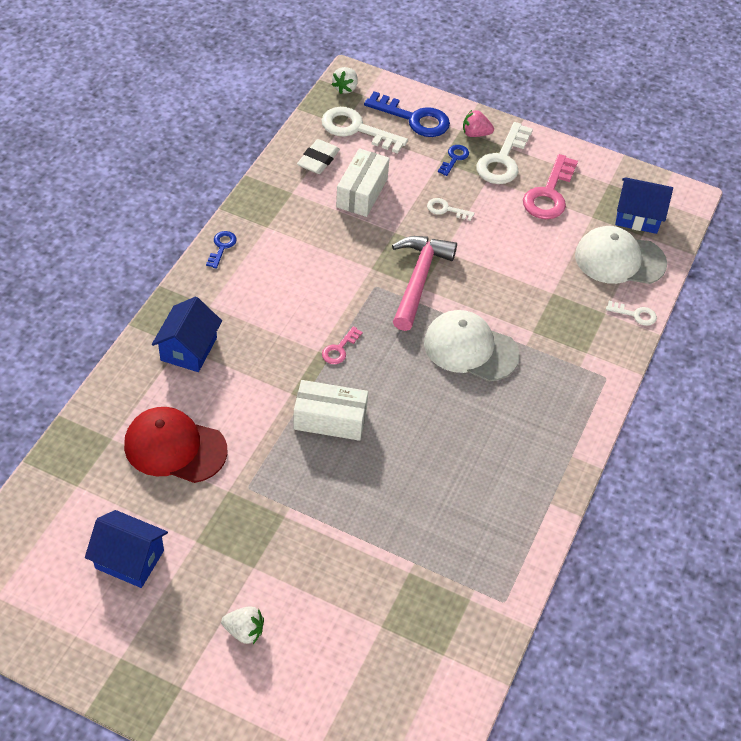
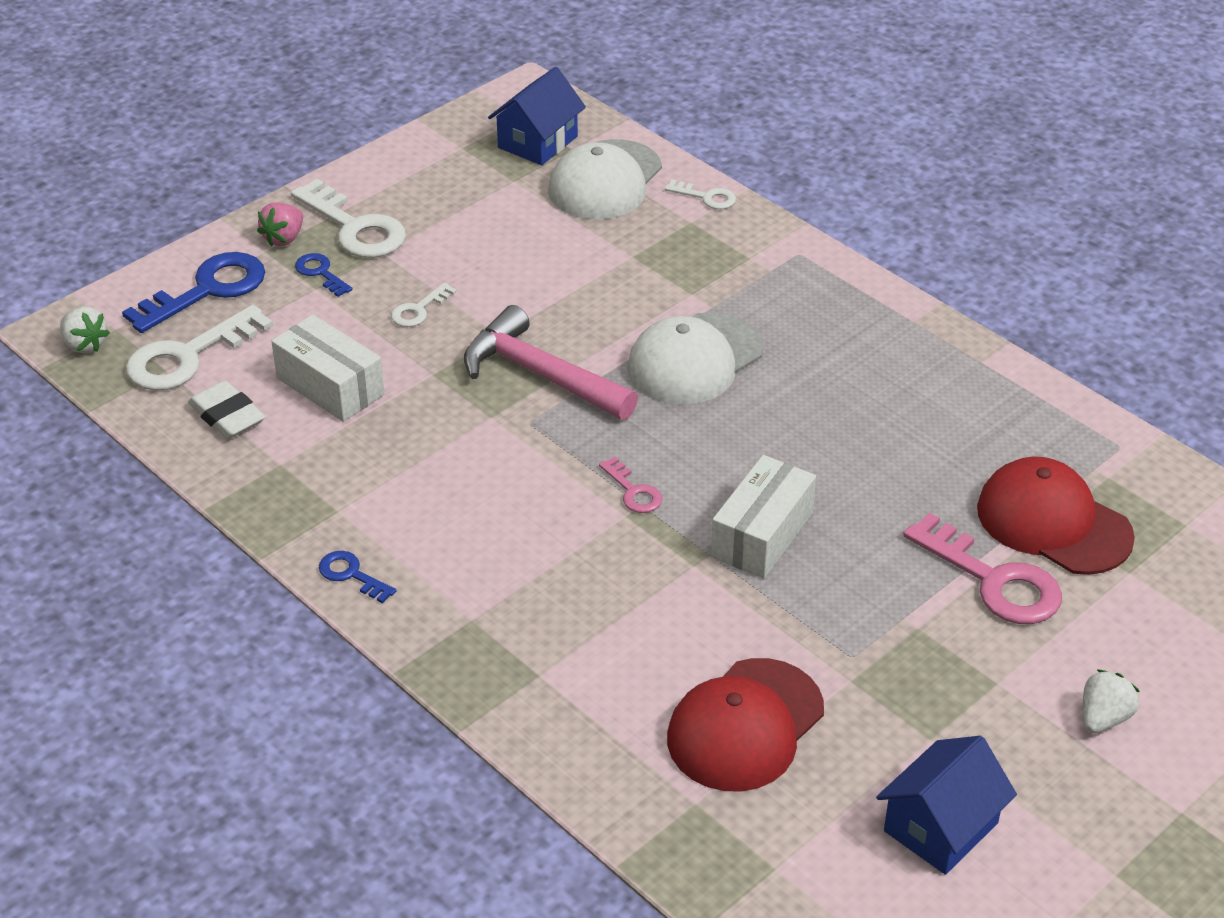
camera: 65 degrees left, 10 degrees down
(188, 349) = (551, 665): blue house -> none
(409, 573) = (1053, 522): none -> red cap
(549, 194) = (449, 205): pink key -> pink key (993, 580)
(635, 314) = (706, 197): white key -> white key turned 75 degrees clockwise

